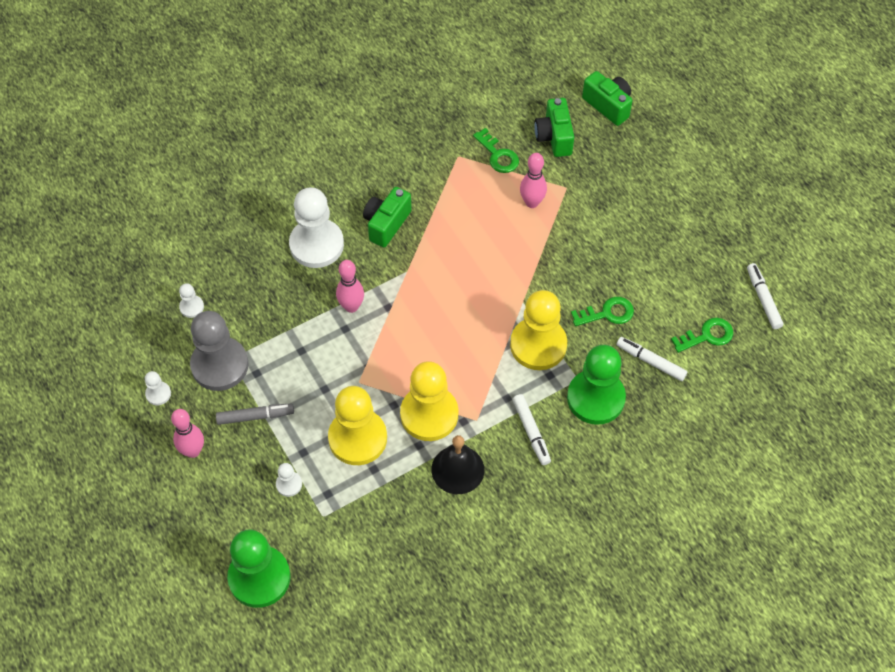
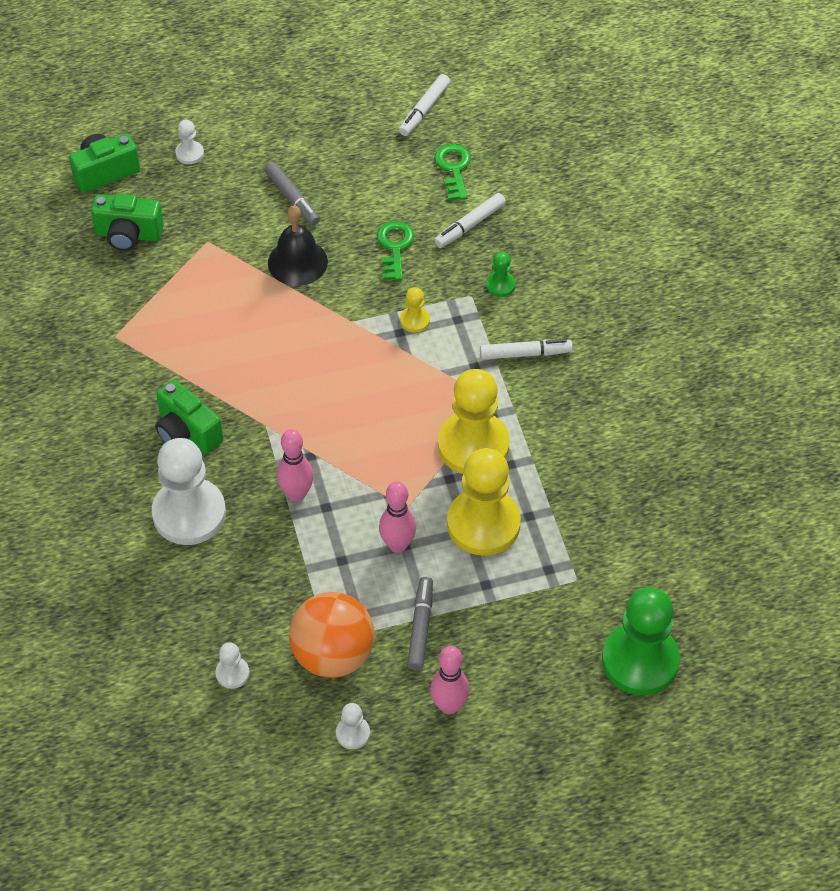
camera: 75 degrees left, 5 degrees down
(219, 365) = (333, 655): grey pawn -> orange ball
(289, 484) = (525, 607): white pawn -> white pawn (189, 153)
(457, 469) = (553, 433): black bell -> black bell (297, 262)
(498, 155) = (131, 295): green key -> none
(532, 202) = (215, 279): pink bowling pin -> pink bowling pin (397, 545)
(538, 345) = (415, 320): yellow pawn -> yellow pawn, size x0.44
(595, 398) = (500, 285): green pawn -> green pawn, size x0.44
(630, 231) = (292, 199): none -> grey marker
(763, 299) = (424, 110): white marker -> white marker turned 60 degrees counterclockwise

